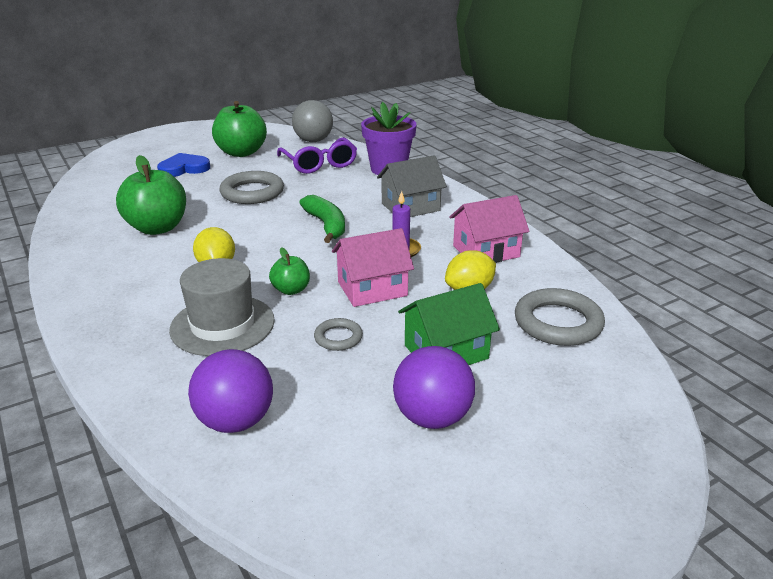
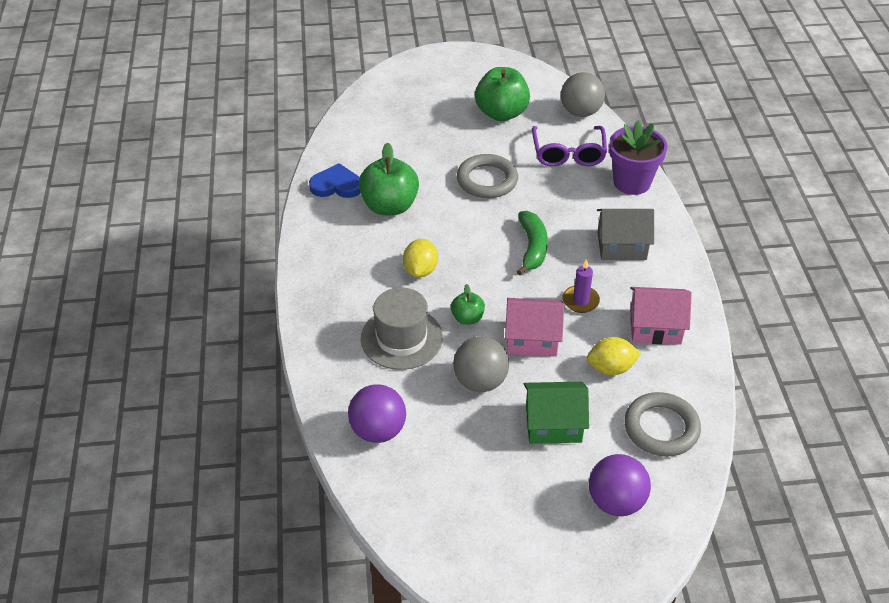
camera: 25 degrees right, 15 degrees up
(184, 168) = (439, 124): blue heart -> blue heart (336, 185)
(338, 337) = (480, 381): grey ring -> grey ball
(432, 417) = (509, 477): purple ball -> purple ball (616, 501)

